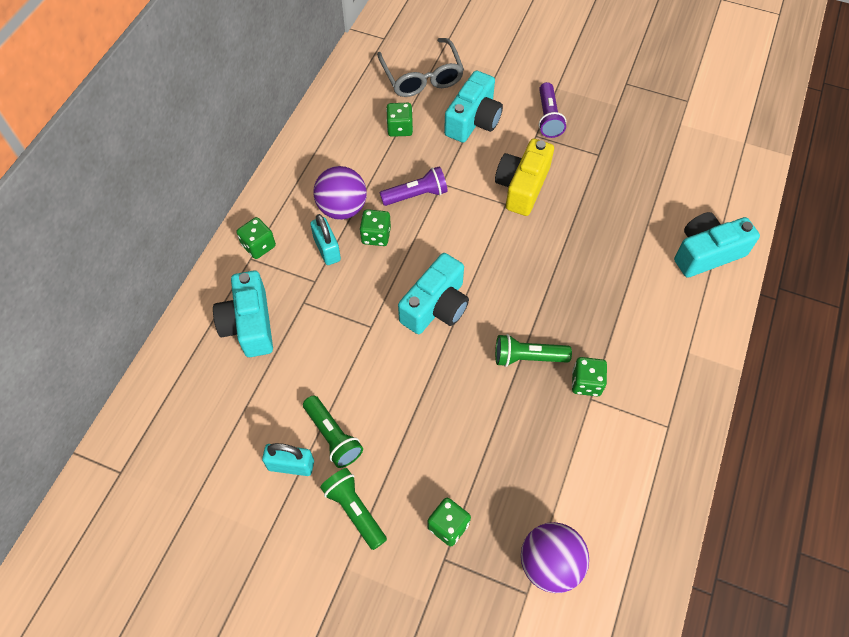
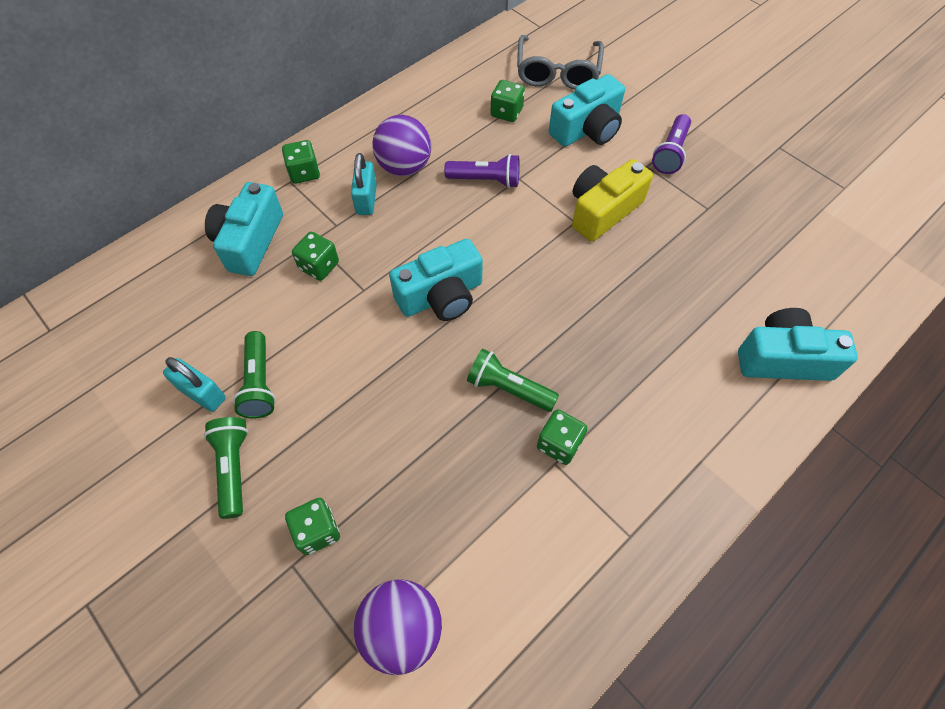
camera: 25 degrees right, 0 degrees up
(376, 236) = (422, 204): green dice -> green dice (319, 266)

